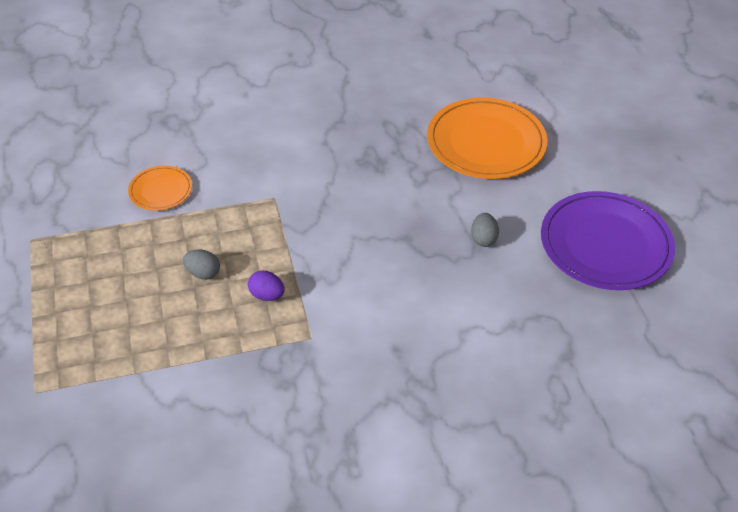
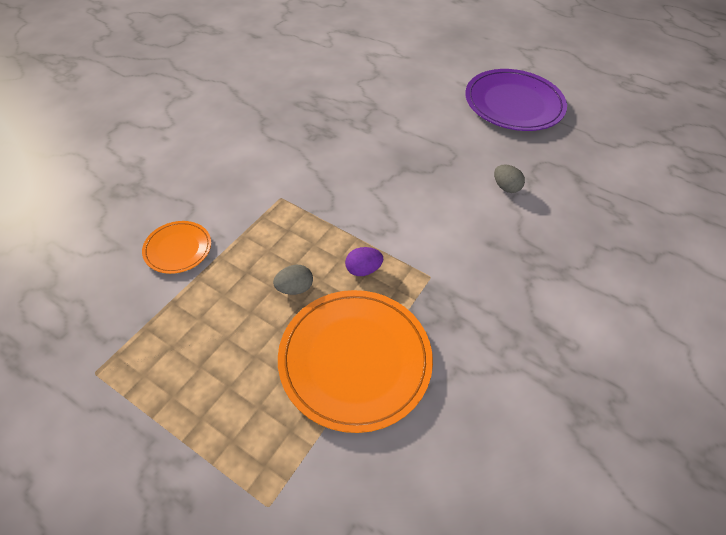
camera: 45 degrees left, 5 degrees up
(483, 239) = (449, 140): grey egg -> grey egg (505, 187)
(486, 142) = (376, 82): orange plate -> orange plate (355, 359)

